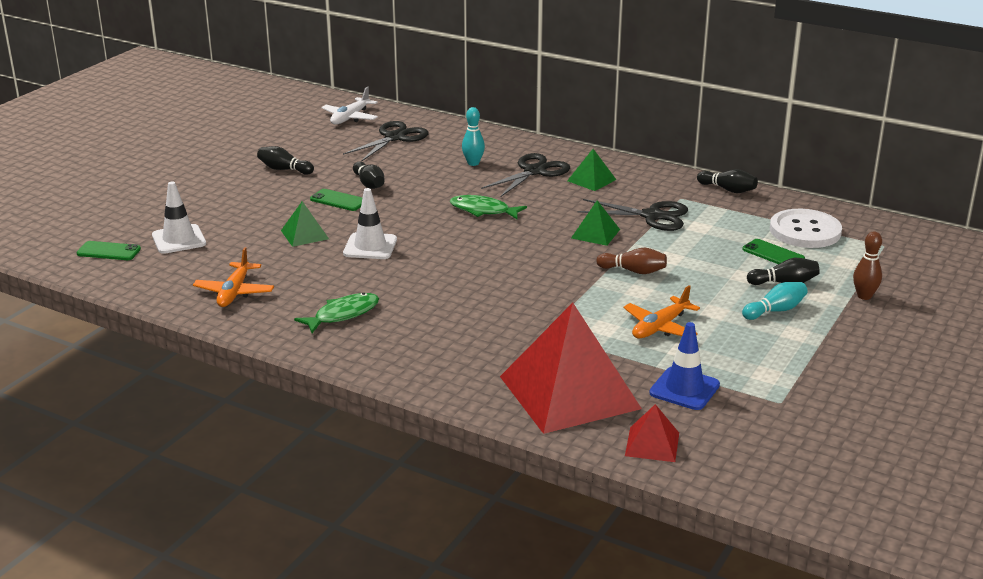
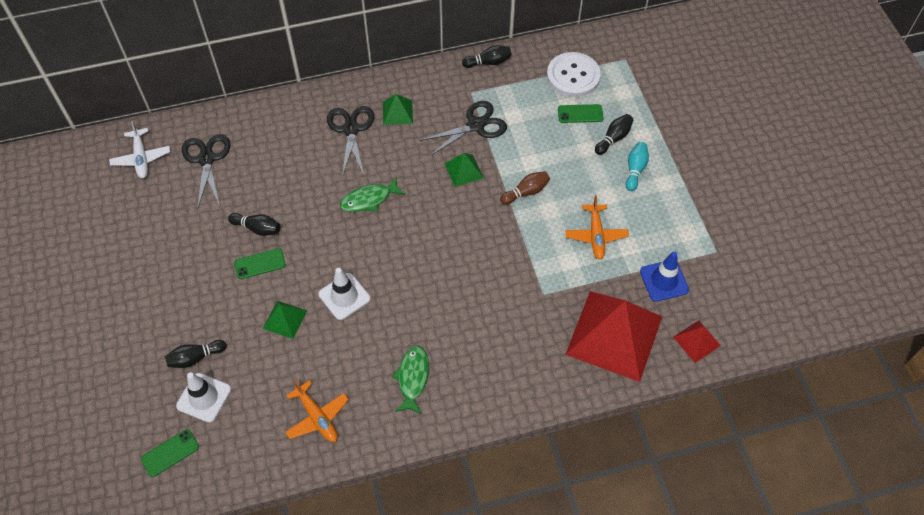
camera: 45 degrees left, 30 degrees up
(284, 169) = (173, 258): black bowling pin -> black bowling pin (195, 358)
(473, 163) = (299, 150): turquoise bowling pin -> none
(864, 296) = (663, 119): brown bowling pin -> none

